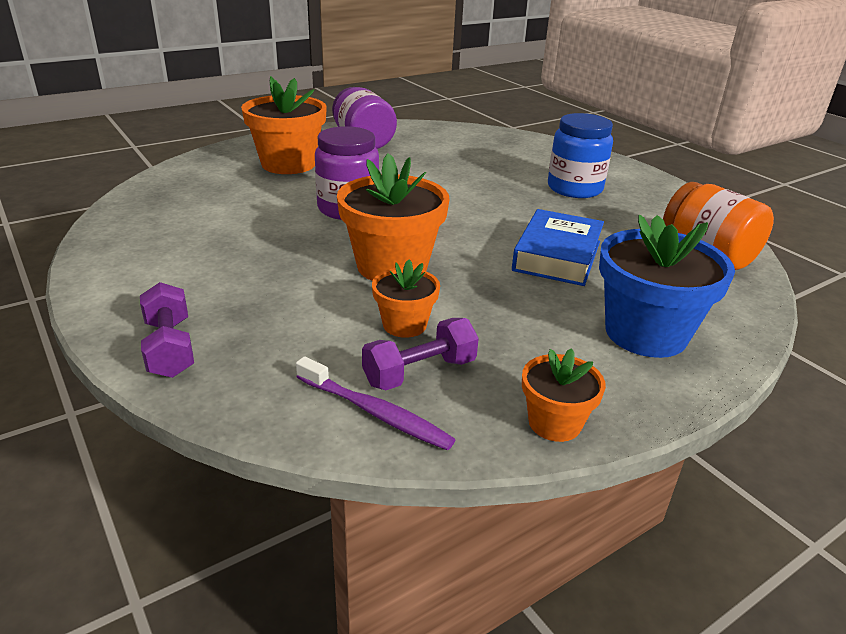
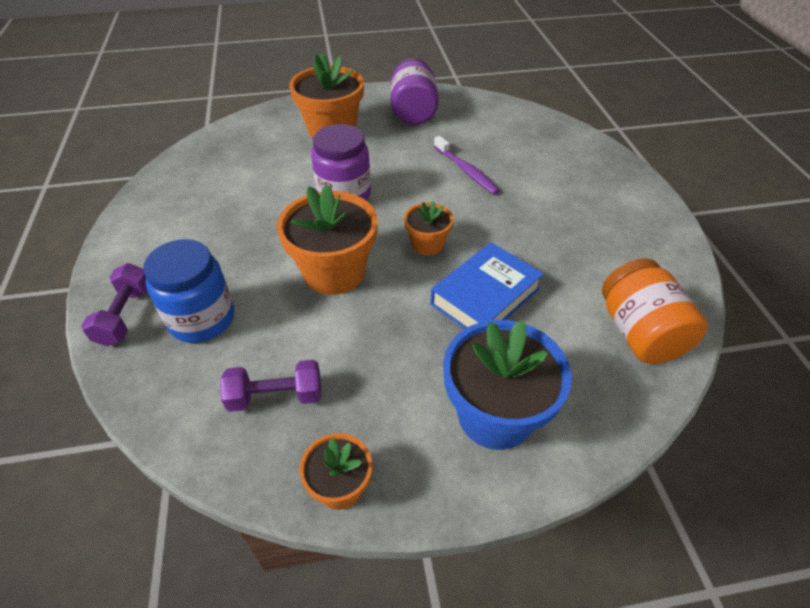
camera: 25 degrees right, 15 degrees up
(375, 412) = (217, 426): purple toothbrush -> purple toothbrush (466, 171)
(404, 325) = (299, 341): orange flower pot -> orange flower pot (427, 244)
(574, 188) = (568, 212): blue jar -> blue jar (202, 319)

